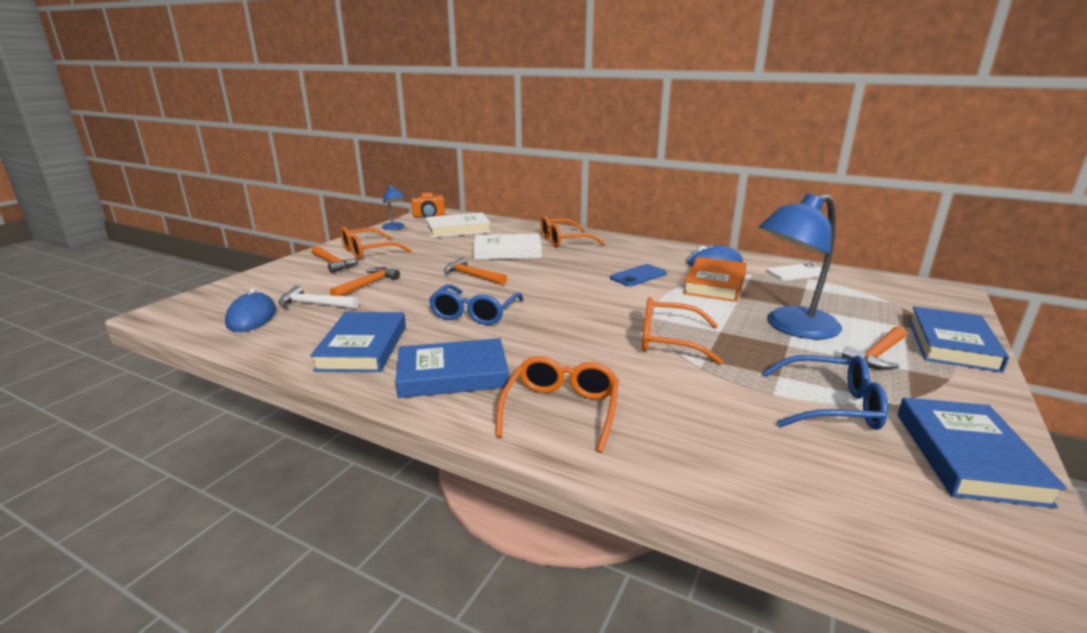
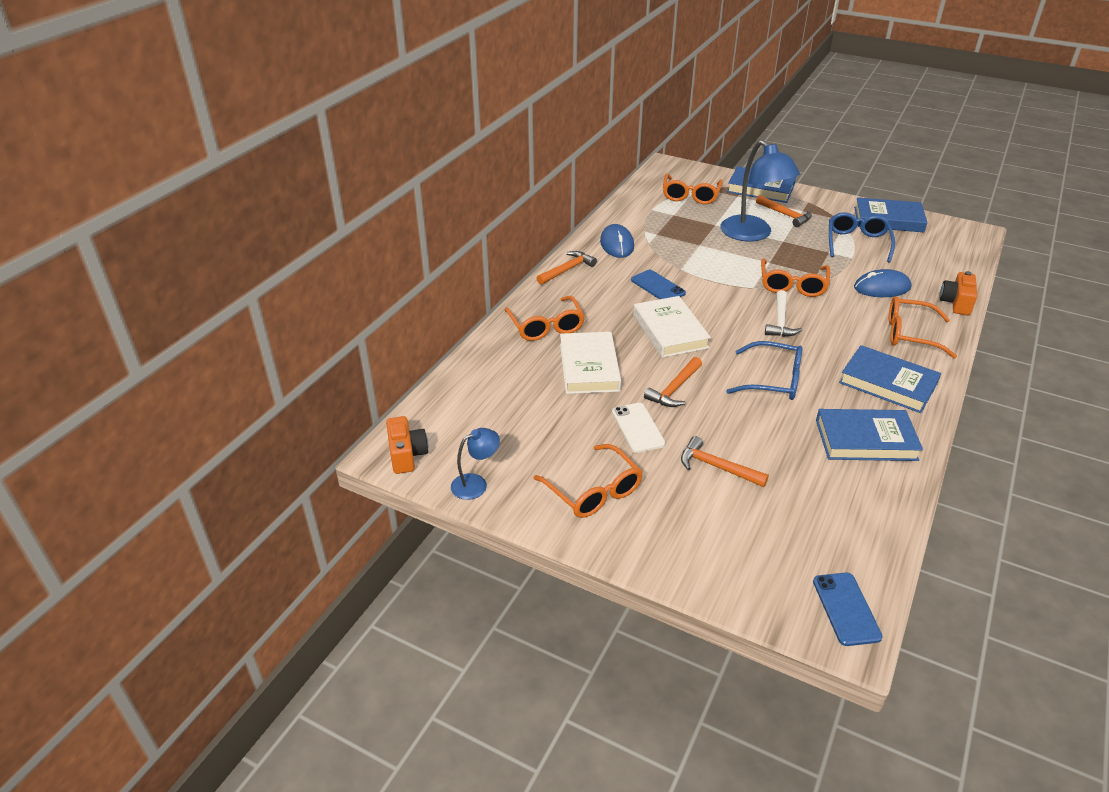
camera: 90 degrees left, 15 degrees up
(185, 314) = (846, 609): none -> blue phone
(251, 317) = (832, 542): blue mouse -> blue mouse (882, 287)
(315, 304) = (784, 498): white hammer -> white hammer (780, 321)
(333, 263) = (648, 516): orange hammer -> orange hammer (567, 270)
(452, 374) = (888, 383): blue book -> blue book turned 45 degrees counterclockwise
(458, 229) = (490, 415): white book -> white book (670, 331)
(665, 478) = (956, 303): none -> orange camera
(715, 284) = (672, 251): orange book -> none
(797, 272) = (637, 211): white phone -> white phone (637, 428)
(869, 299) = (690, 196): none -> orange glasses

